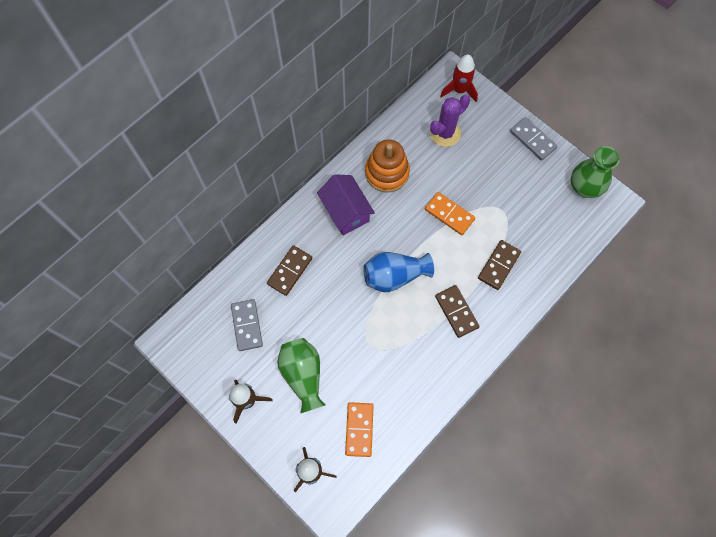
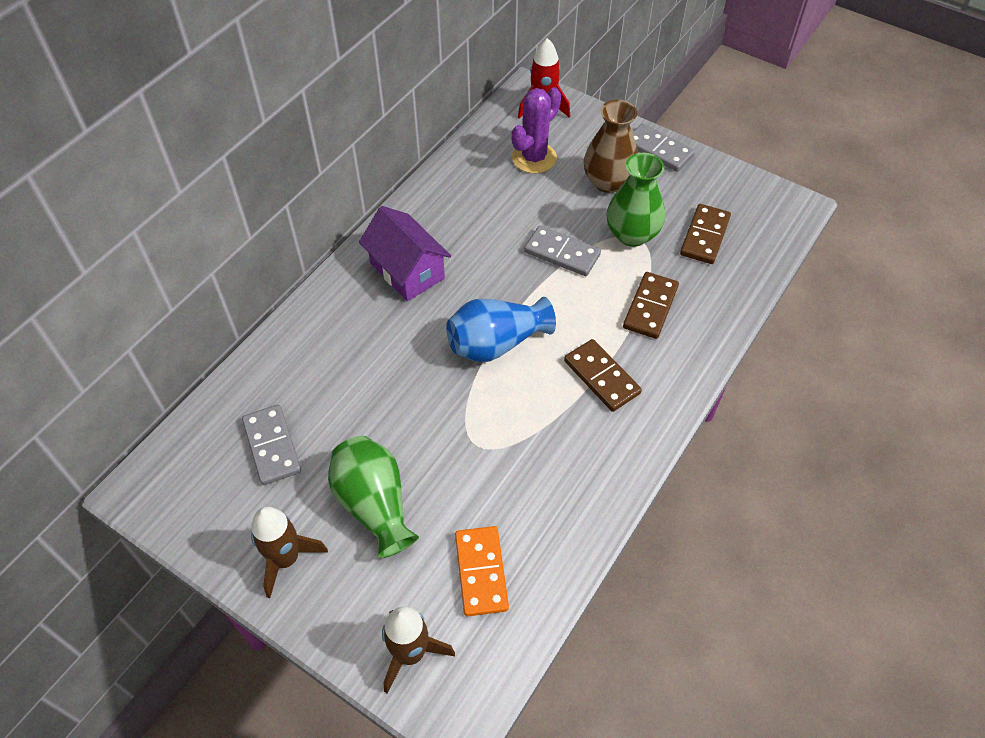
camera: 10 degrees left, 15 degrees down
(290, 271) = (332, 360): brown domino -> brown domino (705, 236)
(387, 172) = (459, 215): orange stacking toy -> none
(449, 214) = (562, 253): orange domino -> grey domino
(492, 161) = (608, 182): none -> brown vase
(584, 187) = (746, 195): green vase -> green vase (632, 234)

